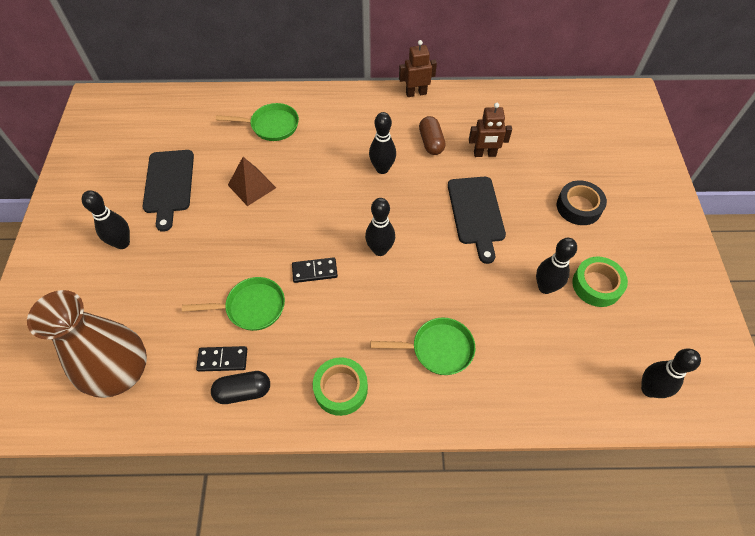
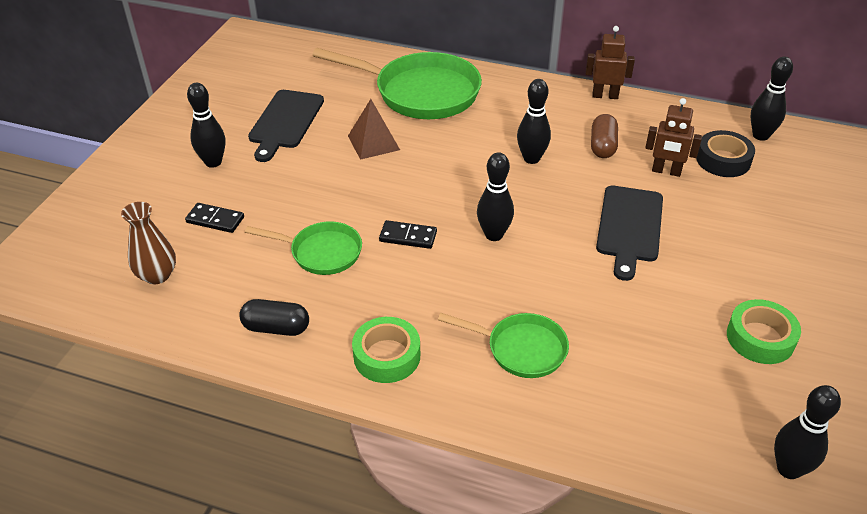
camera: 20 degrees right, 15 degrees down
(121, 372) = (157, 275): brown vase -> brown vase, size x0.55
(222, 360) = (268, 292): black domino -> black domino (215, 220)
(271, 126) = (421, 93): green pan -> green pan, size x1.81
(545, 287) = (688, 323): black bowling pin -> black bowling pin (760, 135)
(578, 207) = (770, 251): black tape -> black tape (723, 160)

